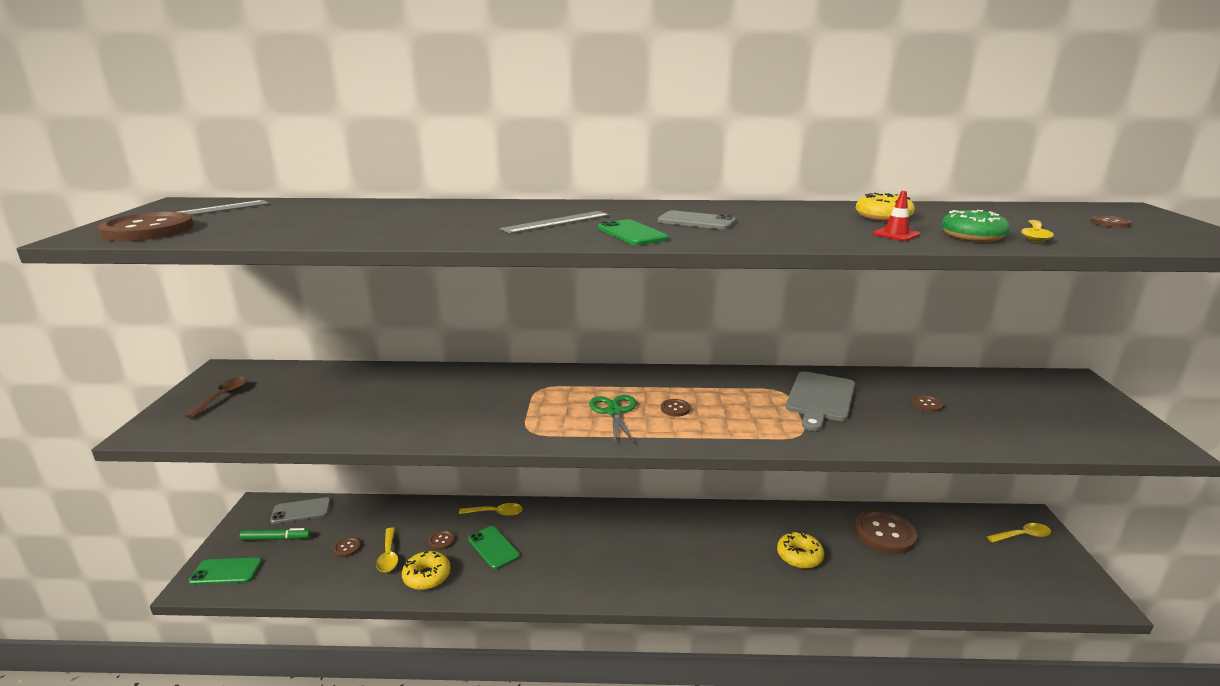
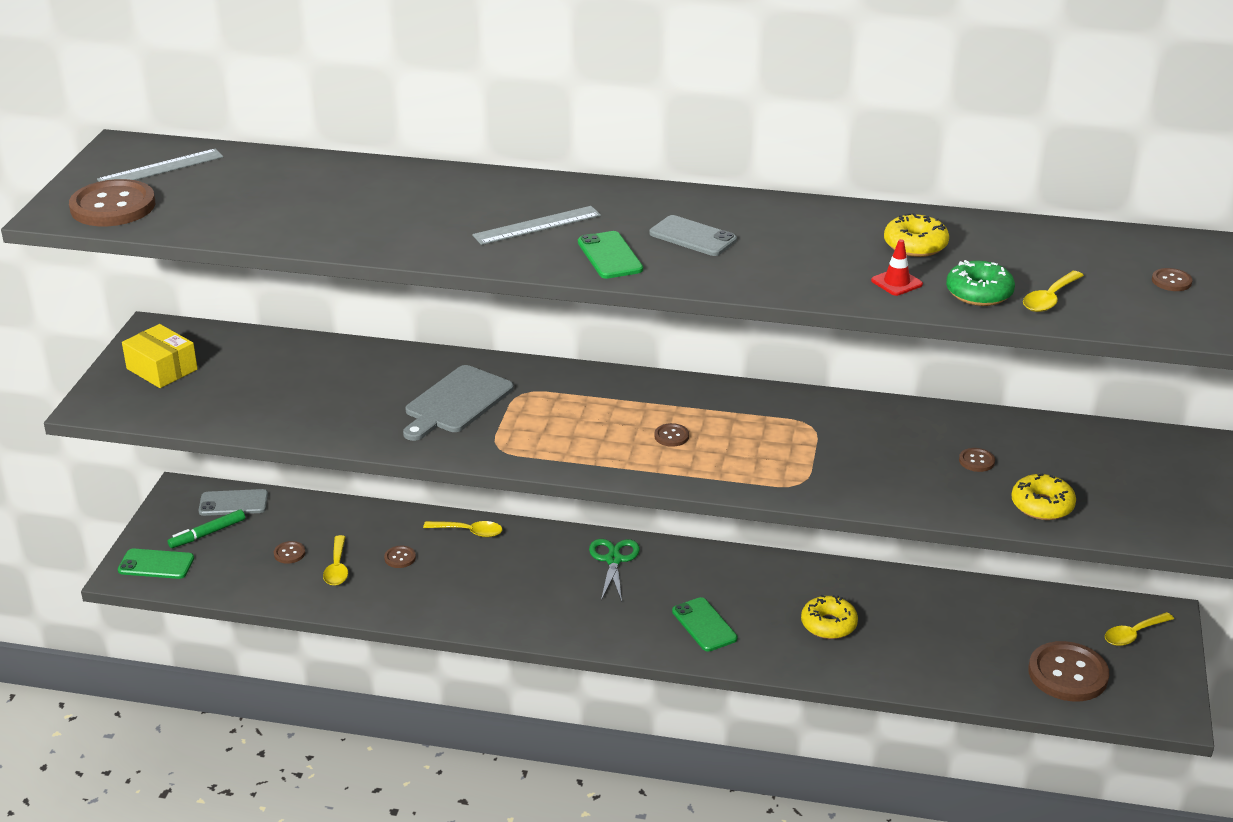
camera: 10 degrees right, 10 degrees up
(222, 397) = (162, 369): brown spoon -> yellow box
(276, 539) = (207, 534): green marker -> green marker turned 135 degrees clockwise
(427, 576) = (380, 595): yellow donut -> yellow donut (1042, 505)
(493, 547) = (460, 573): green phone -> green phone (704, 625)
(614, 412) = (599, 433): green scissors -> green scissors (613, 560)
(820, 398) = (852, 440): grey cutting board -> grey cutting board (456, 402)
(884, 533) = (952, 611): brown button -> brown button (1068, 674)
(1023, 536) = (1133, 634): yellow spoon -> yellow spoon turned 150 degrees clockwise

